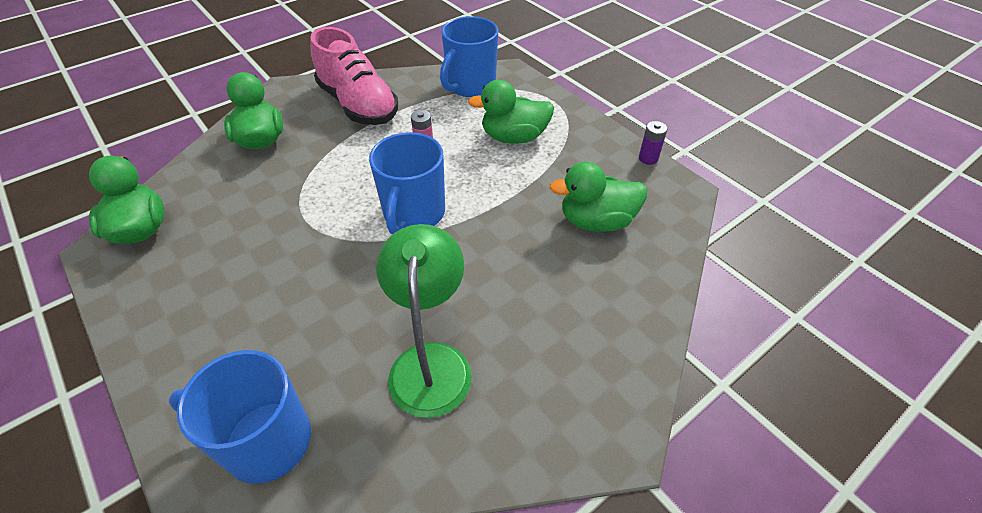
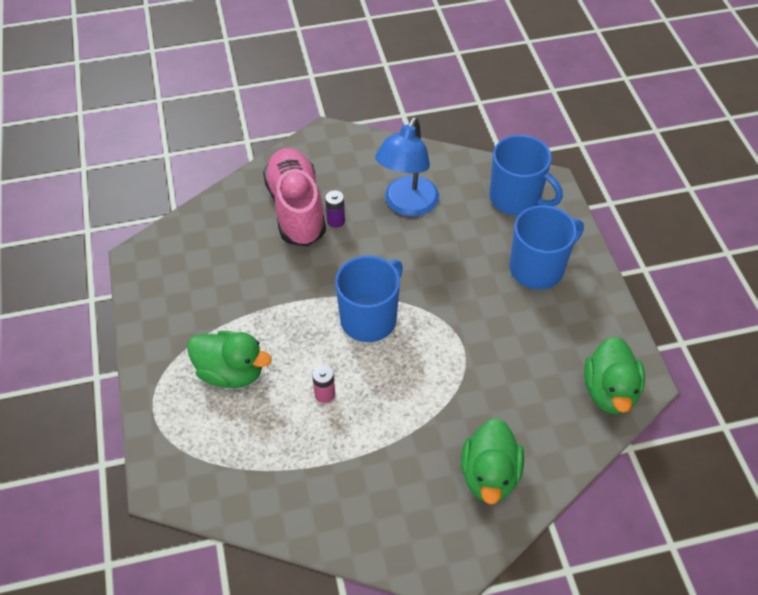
camera: 155 degrees left, 5 degrees up
(358, 105) = (367, 494): pink shoe -> pink shoe (296, 209)
(431, 362) = (407, 205): green lamp -> blue lamp
(470, 85) = (223, 476): blue mug -> blue mug (538, 268)
(596, 221) = (231, 257): green duck -> none
(648, 158) = (134, 298): purple battery -> purple battery (336, 221)

